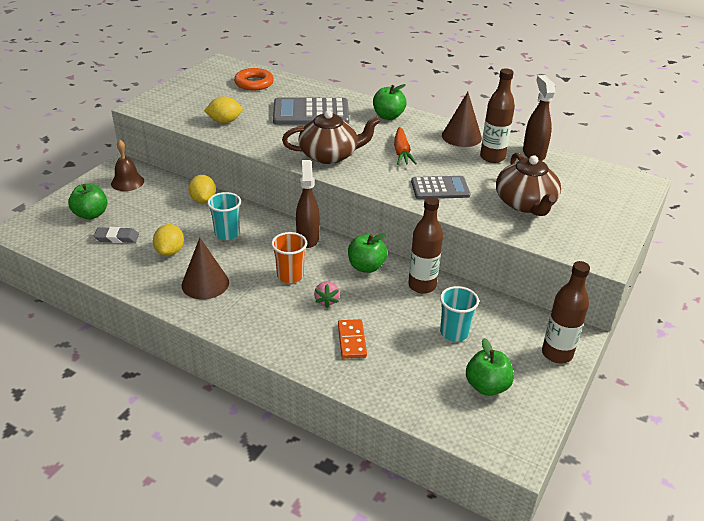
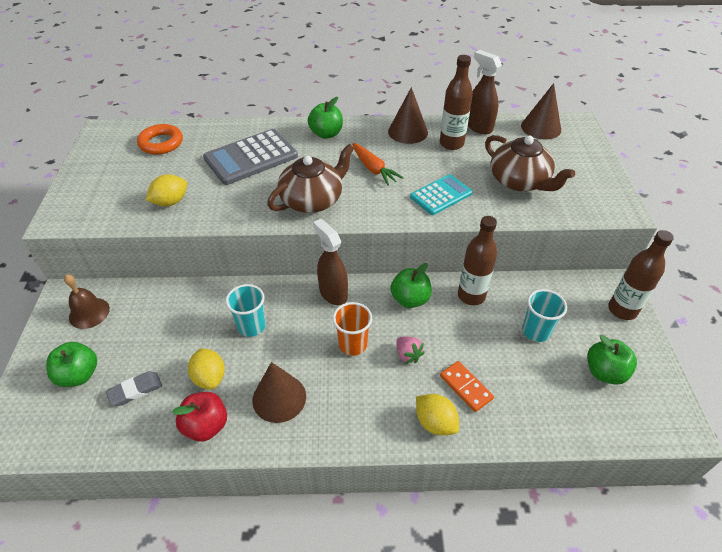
camera: 30 degrees left, 10 degrees up
(142, 277) = (206, 426): none -> red apple
(203, 200) = (193, 297): yellow lemon -> yellow lemon (435, 423)
(440, 188) = (441, 195): grey calculator -> turquoise calculator
(597, 173) = (541, 127): none -> brown cone

